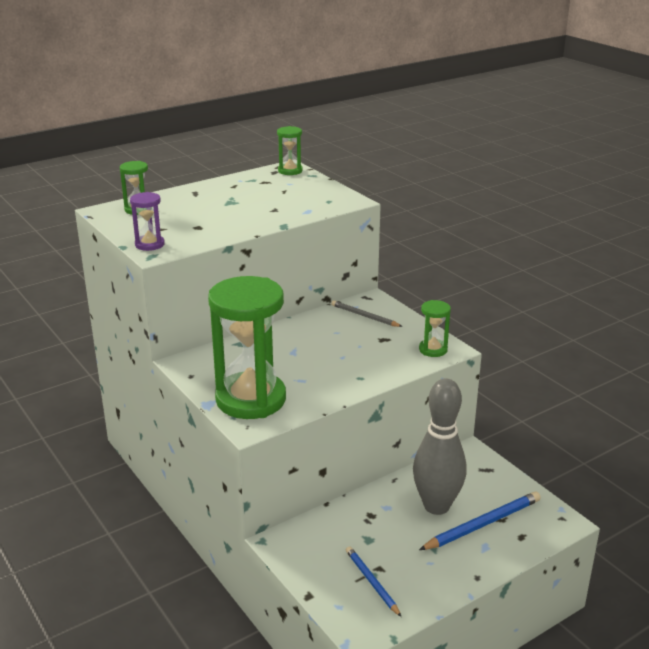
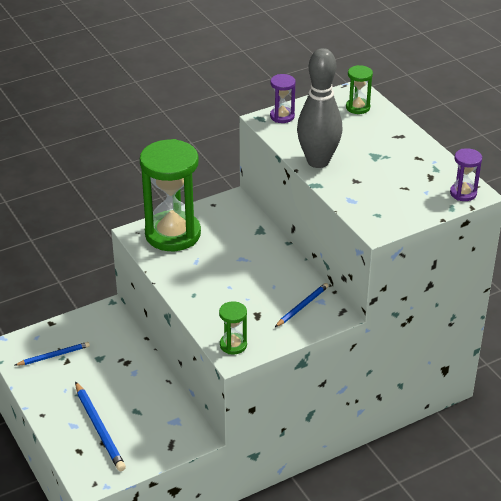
camera: 95 degrees right, 10 degrees up
(290, 171) = (463, 193): green hourglass -> purple hourglass
(364, 316) = (302, 306): grey pencil -> blue pencil
(436, 506) = (128, 403): grey bowling pin -> grey bowling pin (318, 161)

